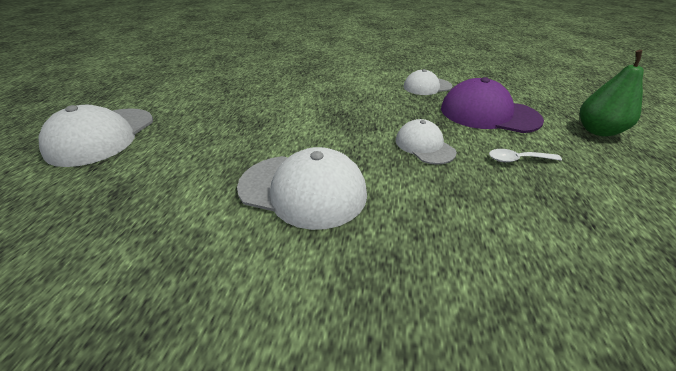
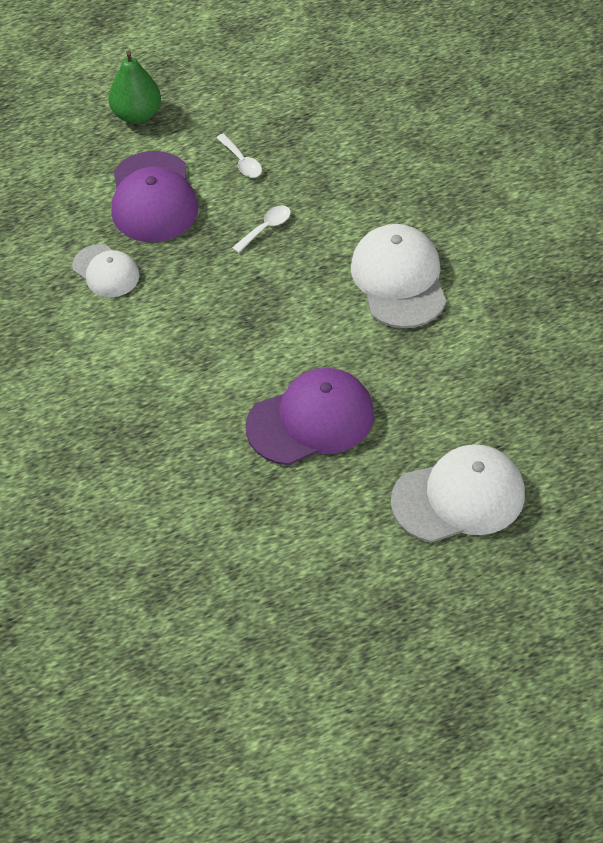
camera: 120 degrees left, 15 degrees up
(239, 110) = (311, 420): none -> purple cap
(424, 146) = (266, 228): white cap -> white spoon

